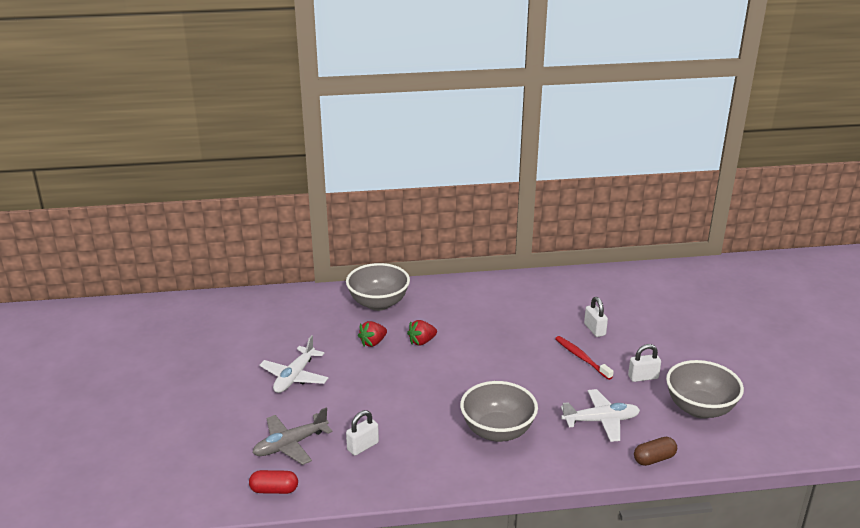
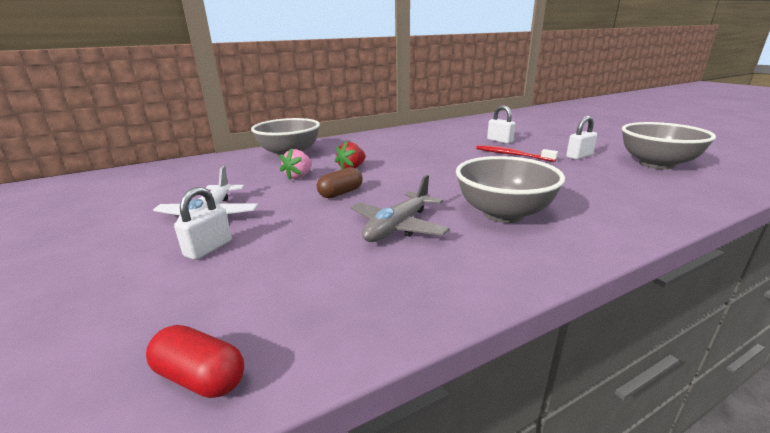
camera: 20 degrees left, 5 degrees down
(274, 490) = (200, 377): red capsule -> red capsule turned 45 degrees clockwise
(290, 445) = (220, 290): grey plane -> grey plane (398, 227)
(363, 446) = (343, 266): white padlock -> white padlock (208, 248)
(373, 342) = (299, 176): red strawberry -> pink strawberry
(601, 421) = (592, 186): white plane -> none
(654, 459) = (689, 202): brown capsule -> brown capsule (341, 193)

